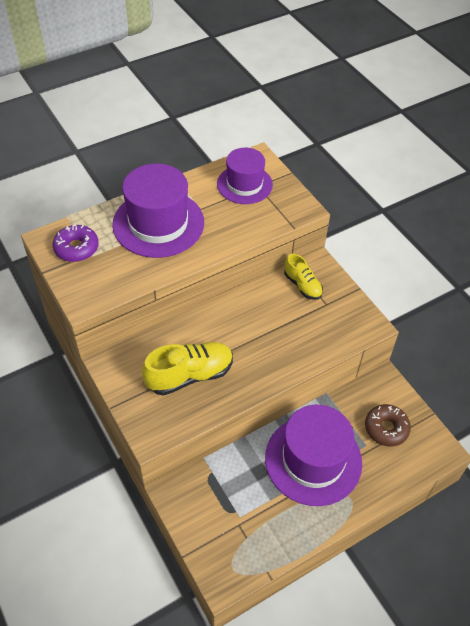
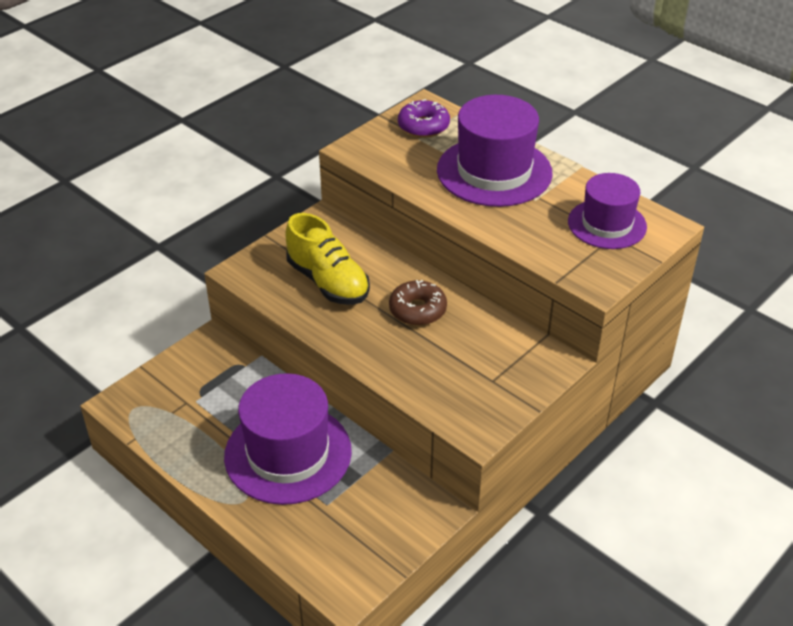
camera: 75 degrees right, 10 degrees down
(302, 285) = (512, 351): yellow shoe -> none
(386, 428) = (360, 523): brown donut -> brown donut (417, 310)

